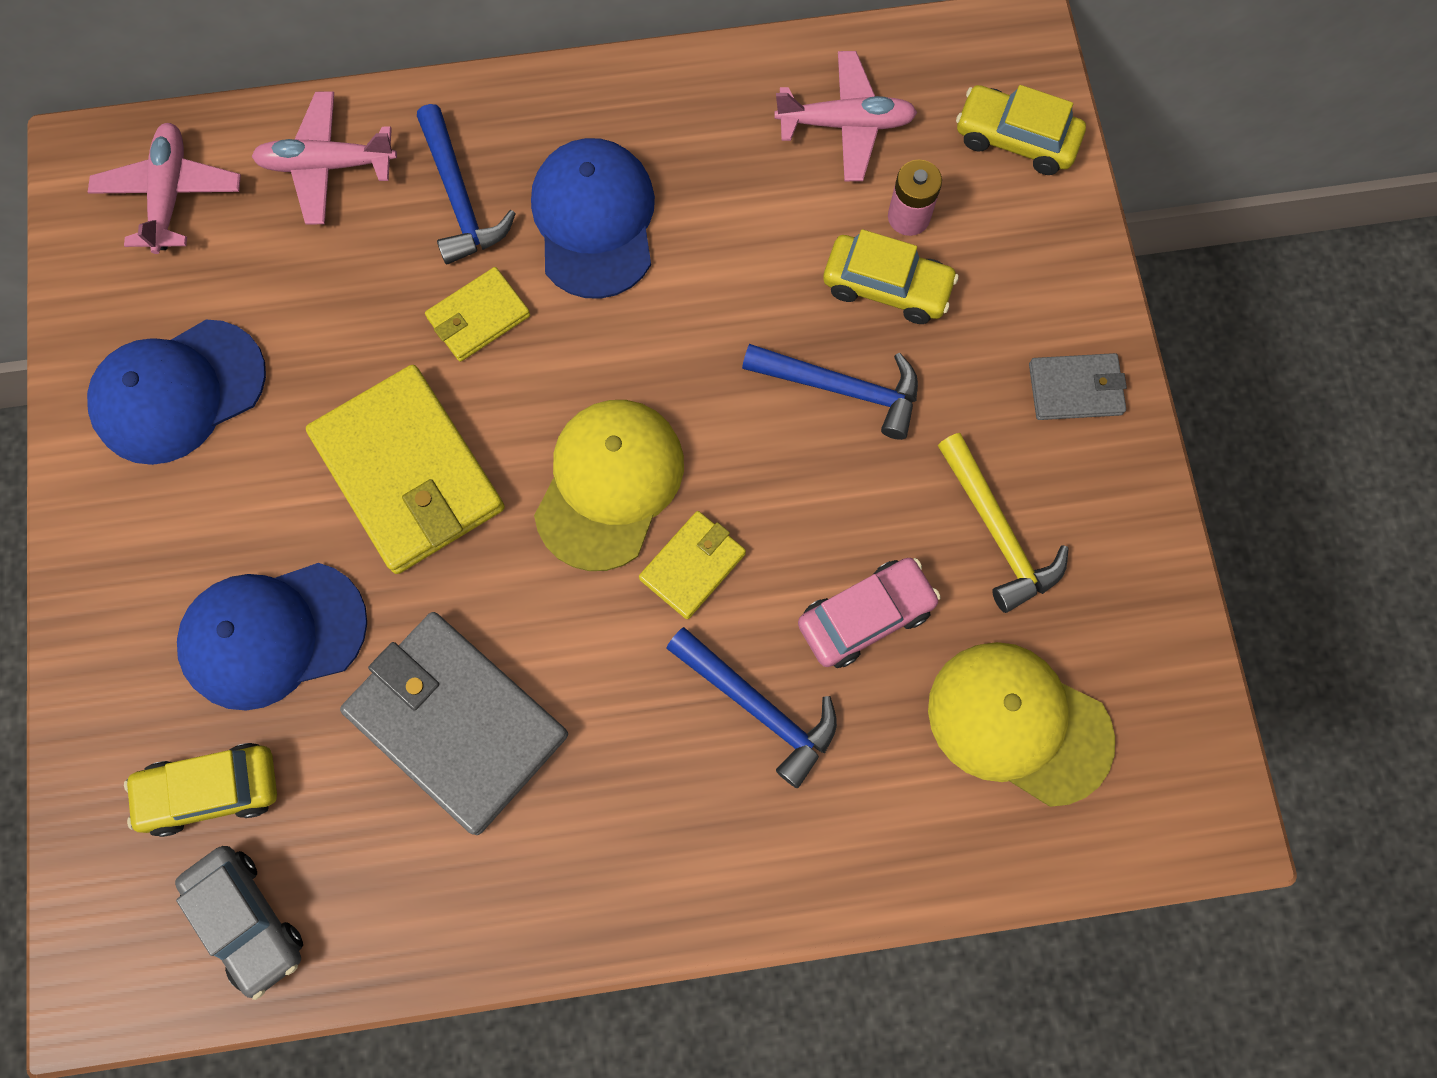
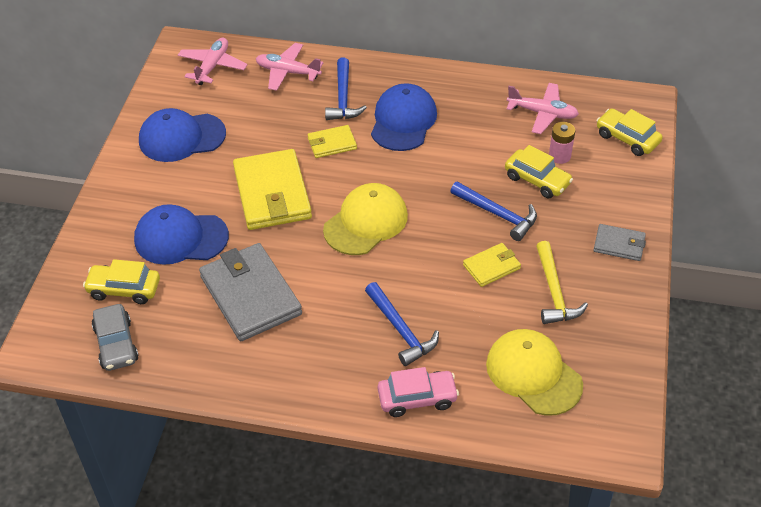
camera: 20 degrees right, 25 degrees down
(693, 566) = (392, 265): yellow wallet -> yellow wallet (491, 267)
(865, 616) = (471, 308): pink car -> pink car (417, 398)

